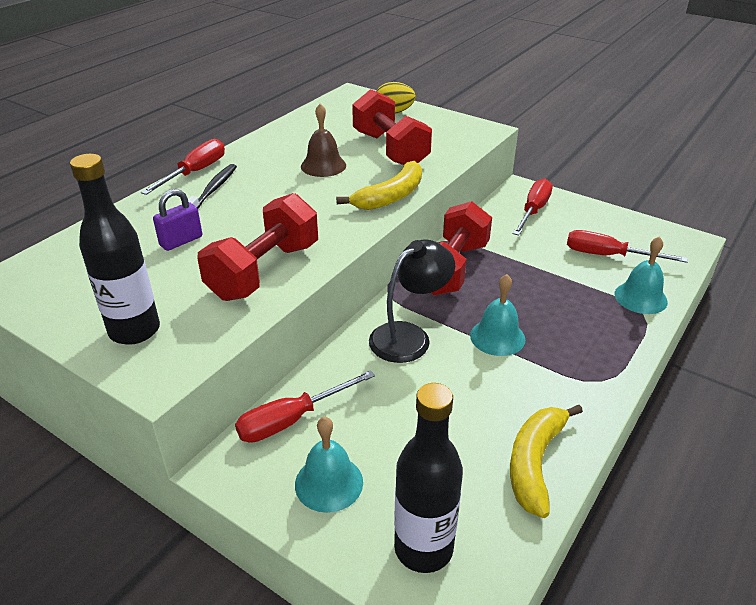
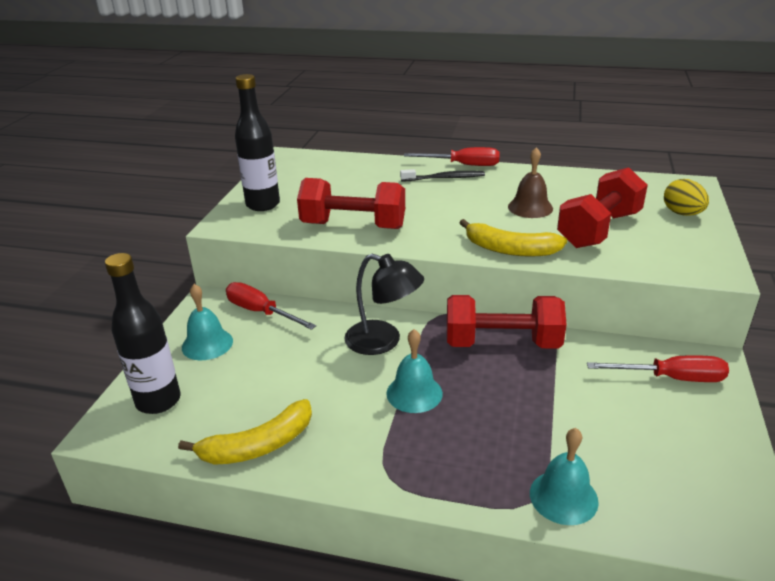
camera: 70 degrees right, 5 degrees down
(181, 241) = (368, 188): purple padlock -> none
(535, 463) = (258, 445): yellow banana -> yellow banana turned 150 degrees clockwise
(608, 256) = (632, 456): red screwdriver -> none

